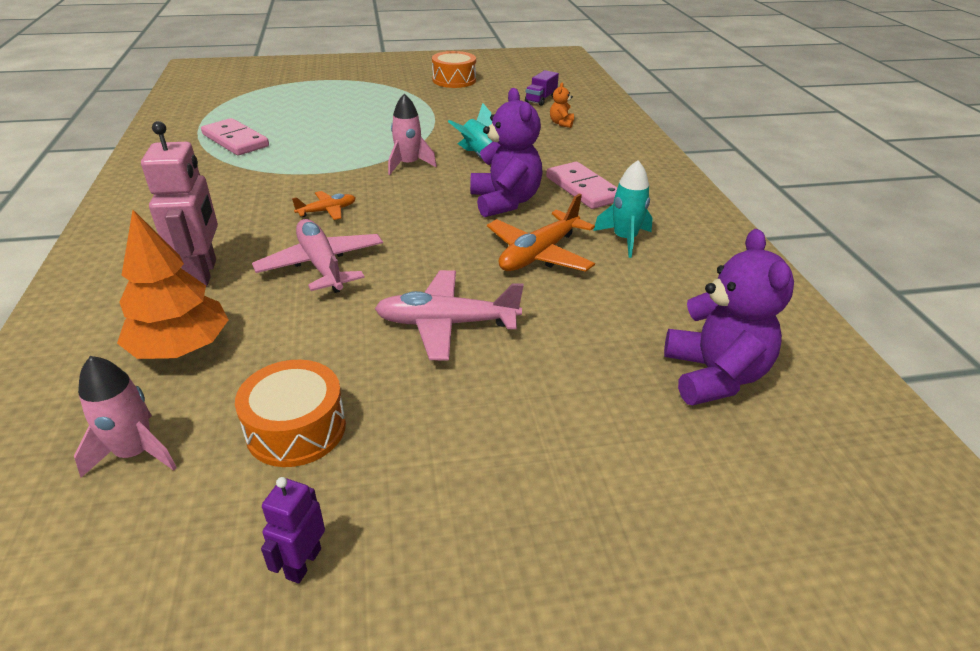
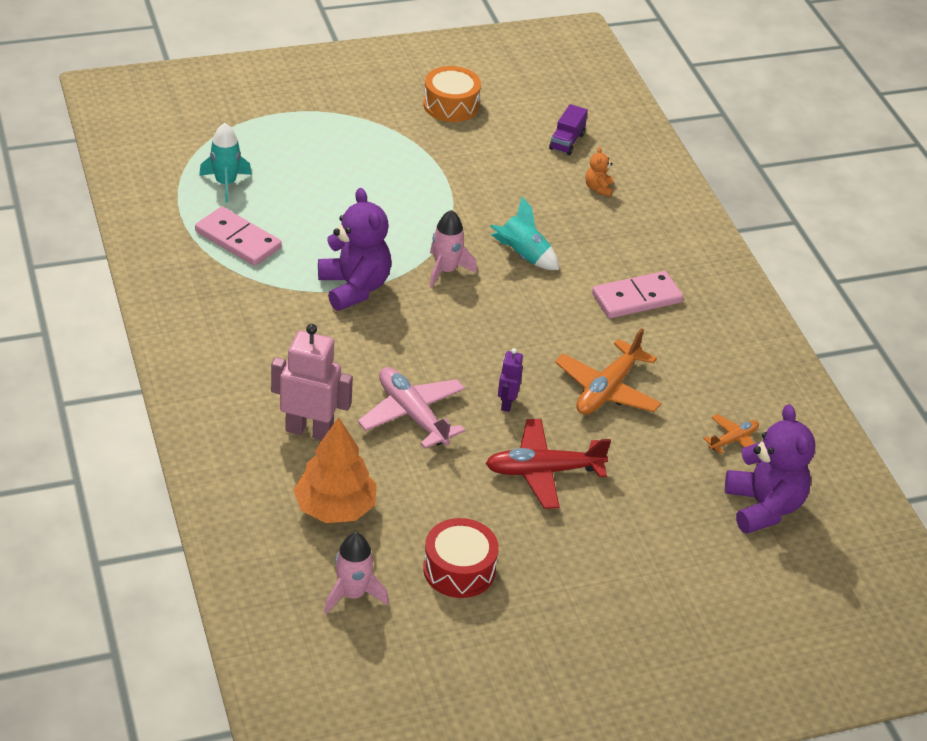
camera: 10 degrees left, 5 degrees up
(203, 273) = (309, 430): pink robot -> pink robot turned 60 degrees counterclockwise
(296, 428) = (459, 569): orange drum -> red drum
(303, 563) = (503, 656): purple robot -> purple robot (507, 403)
(327, 211) = (388, 345): orange plane -> orange plane (733, 440)
(446, 324) = (543, 471): pink plane -> red plane
(505, 202) = (561, 322): purple teddy bear -> purple teddy bear (354, 288)
(583, 189) = (637, 298): pink domino -> pink domino turned 75 degrees counterclockwise
(624, 239) = (684, 366): turquoise rocket -> turquoise rocket (226, 183)

